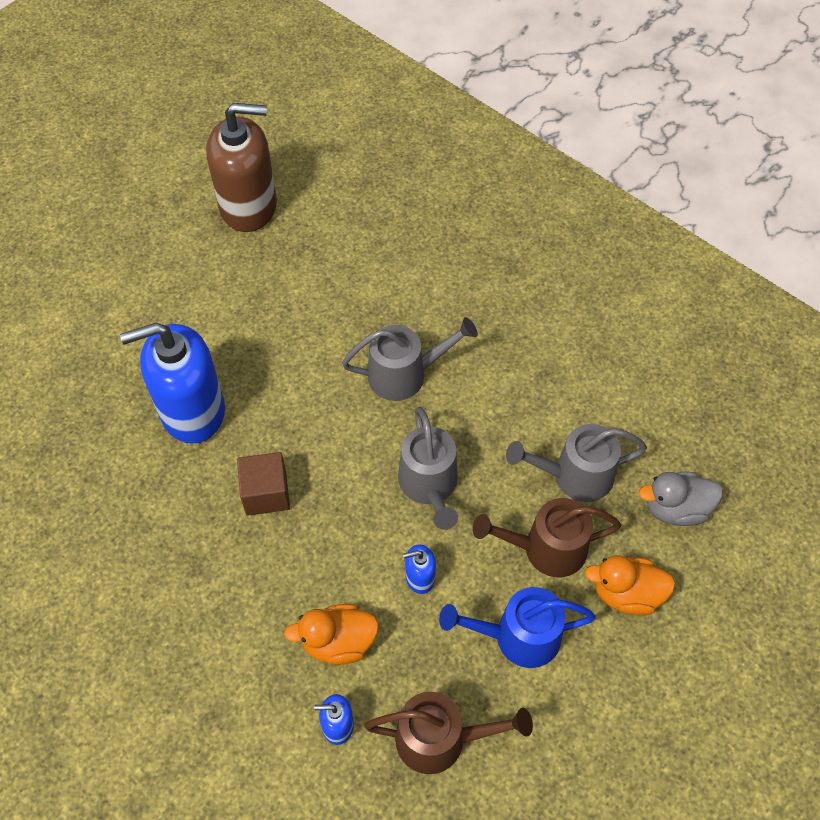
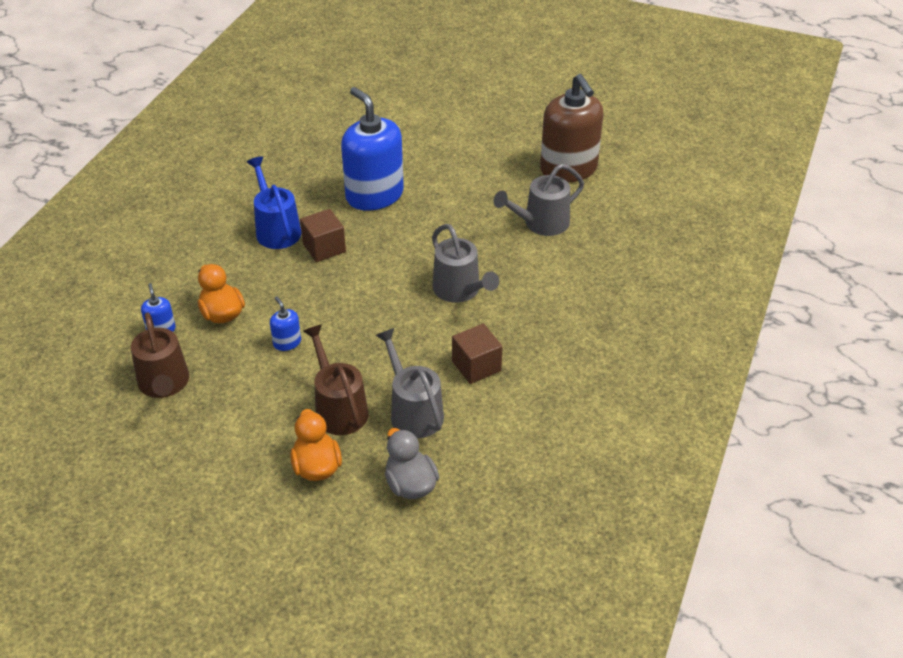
camera: 70 degrees right, 15 degrees down
(430, 486) = (366, 329): grey watering can -> grey watering can (541, 224)
(517, 637) = (257, 408): blue watering can -> blue watering can (276, 229)
(528, 396) = (476, 366): none -> brown cube

